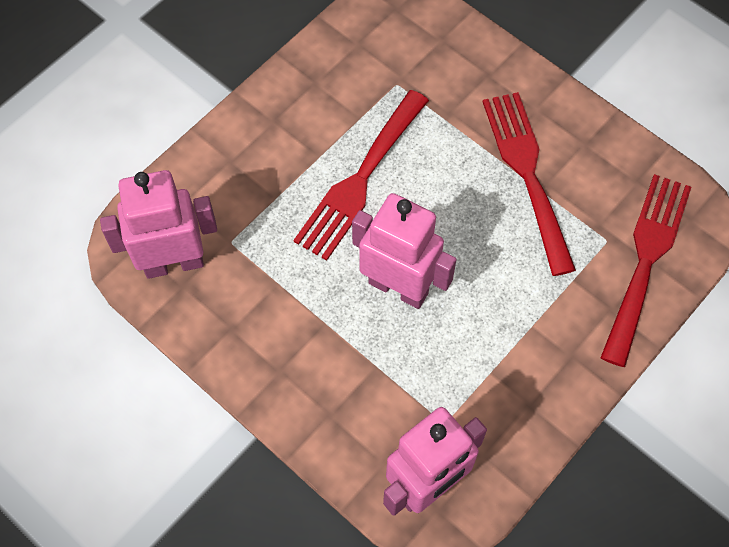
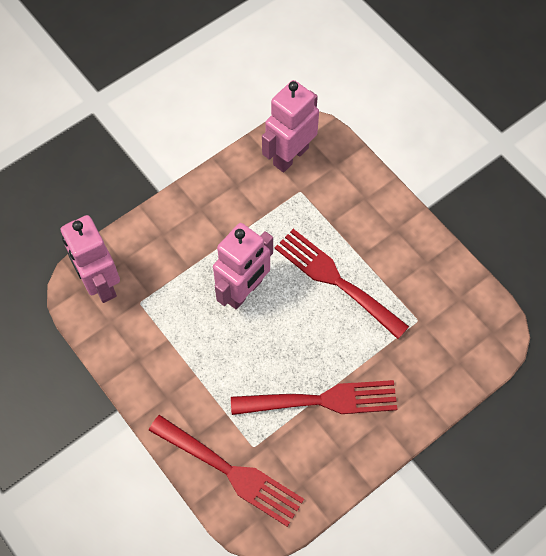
camera: 100 degrees right, 0 degrees up
(174, 263) = (290, 156): pink robot -> pink robot turned 135 degrees counterclockwise

